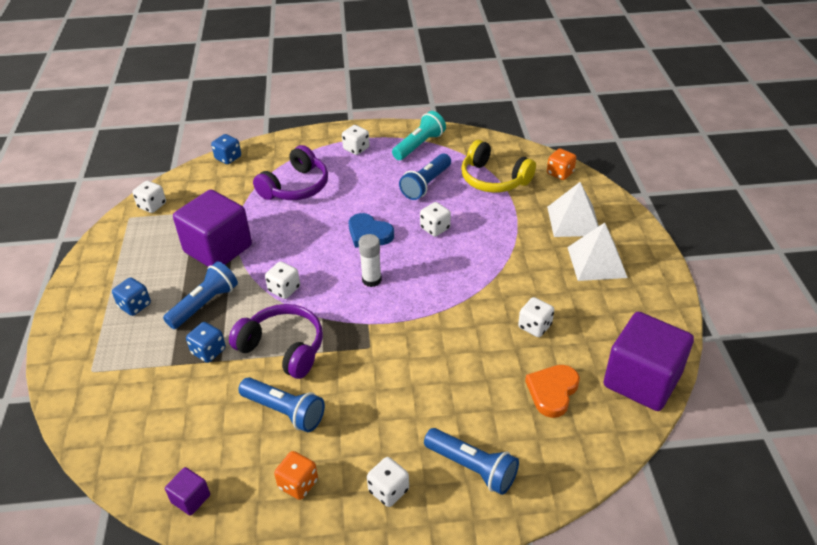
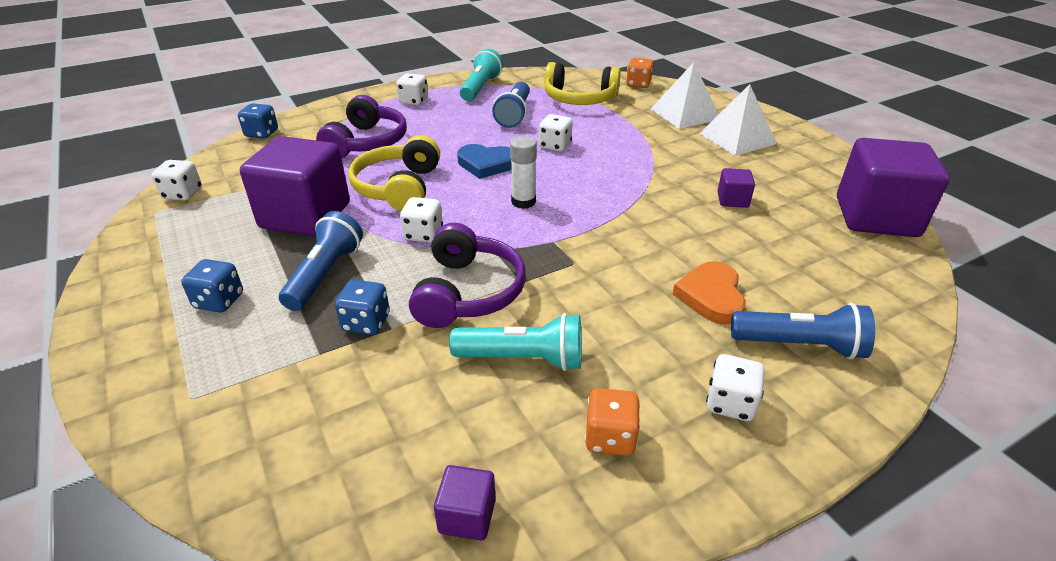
camera: 25 degrees left, 5 degrees down
(283, 348) = (467, 292): purple headphones -> purple headphones turned 90 degrees clockwise
(285, 411) = (523, 359): blue flashlight -> turquoise flashlight
(293, 240) = (399, 188): none -> yellow headphones
(534, 326) = (732, 200): white dice -> purple cube
(552, 392) = (806, 249): orange heart -> orange heart (711, 296)

